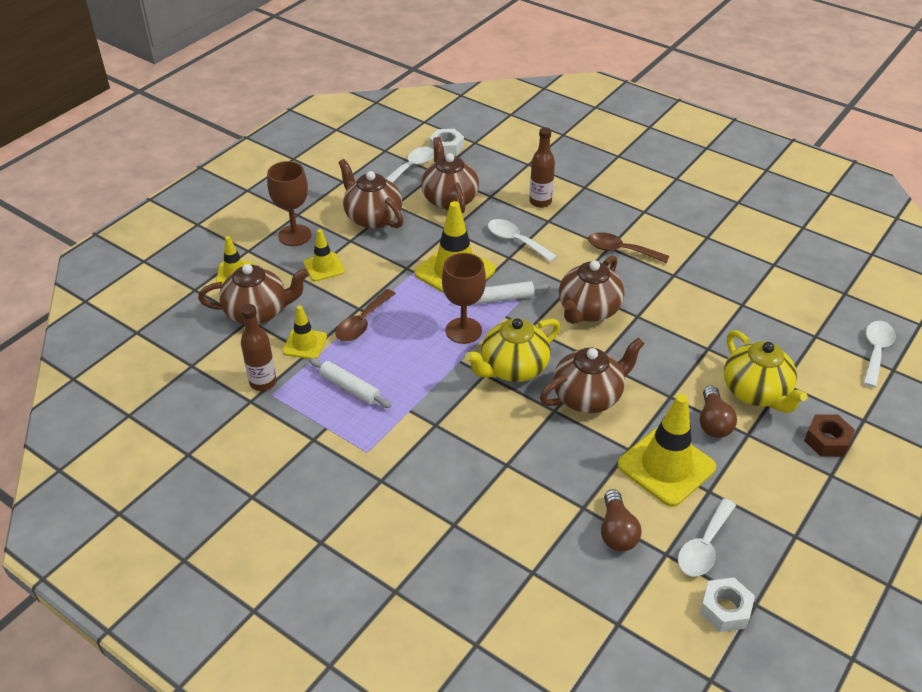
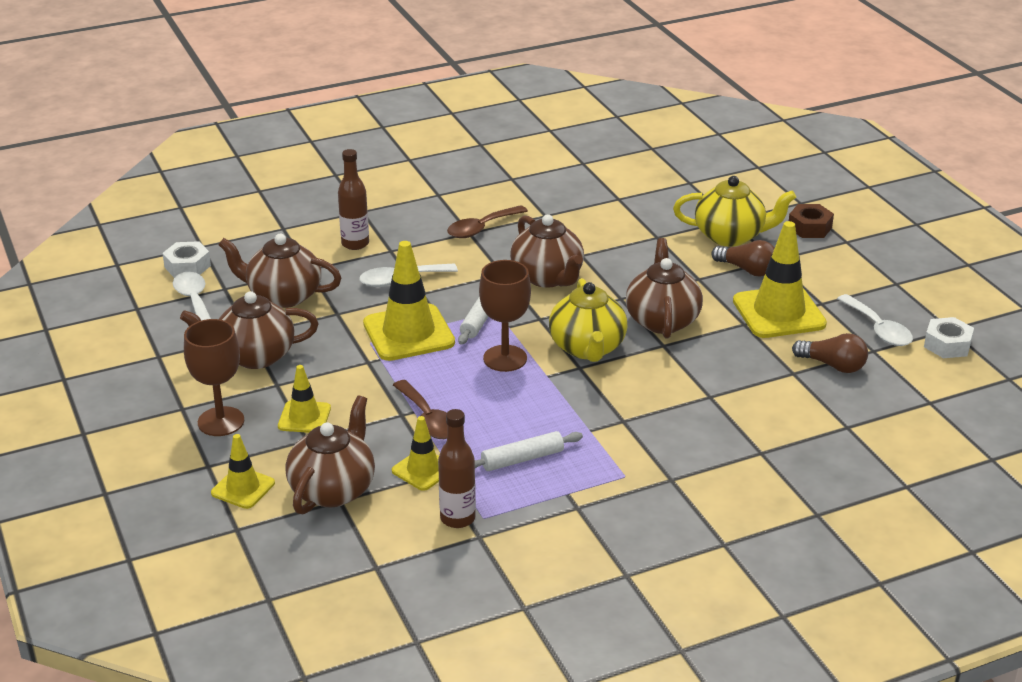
camera: 60 degrees left, 10 degrees down
(875, 351) = (731, 165): white spoon -> none

